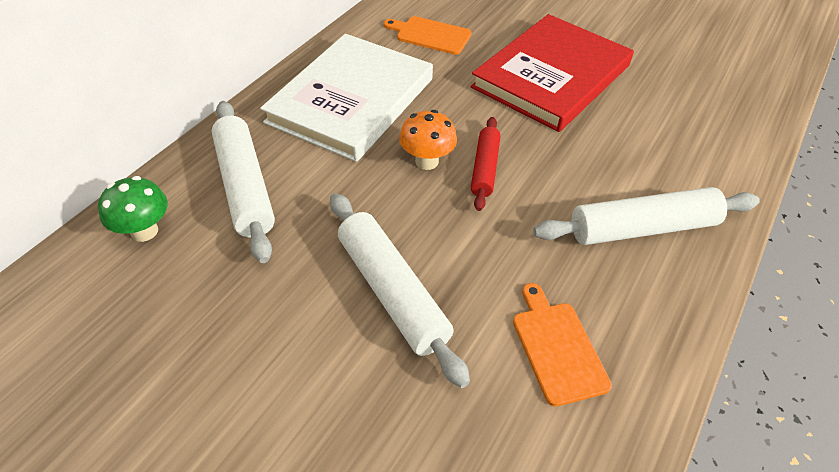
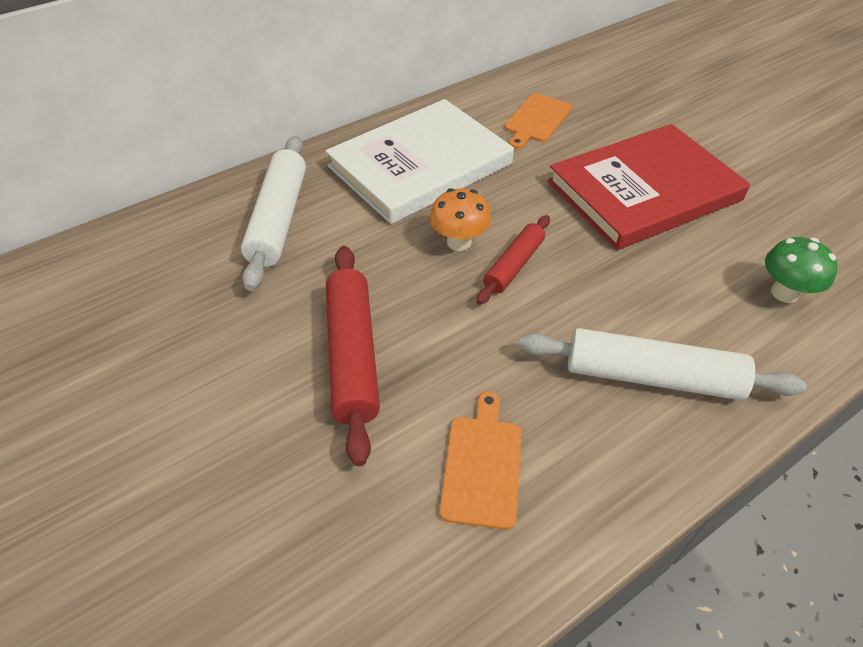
camera: 25 degrees right, 0 degrees up
(144, 231) = (175, 234): green mushroom -> green mushroom (784, 293)
(392, 292) = (353, 355): white rolling pin -> red rolling pin
(430, 35) = (537, 120): orange cutting board -> orange cutting board turned 105 degrees counterclockwise

